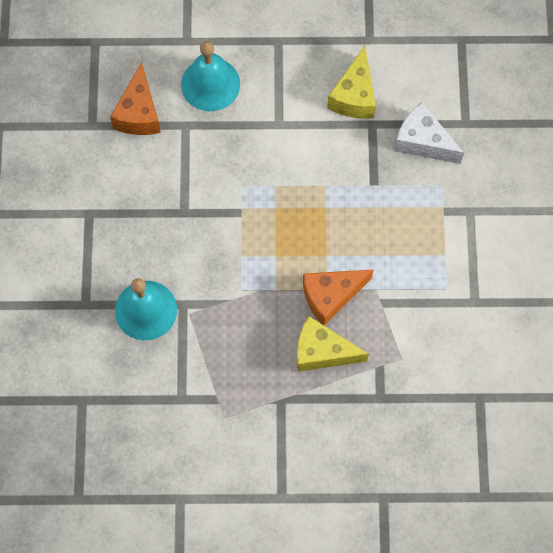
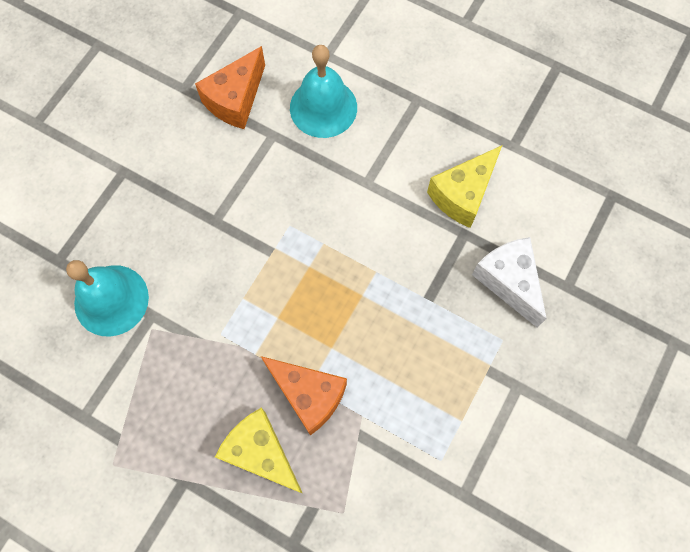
camera: 30 degrees right, 0 degrees up
(331, 296) = (308, 395): orange cheese -> orange cheese turned 150 degrees counterclockwise

